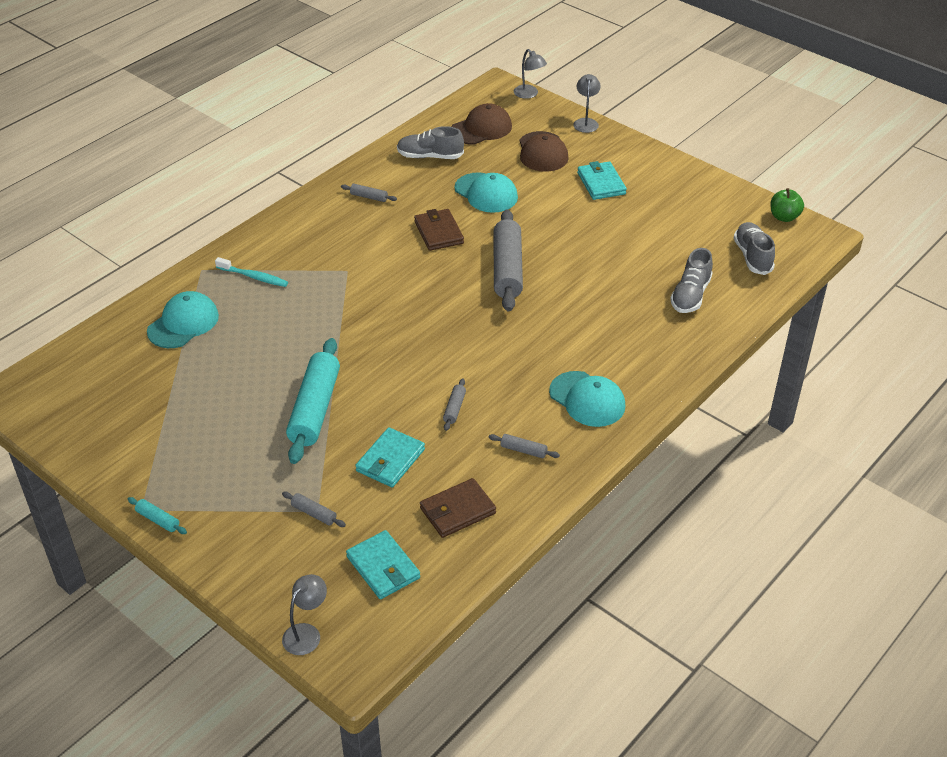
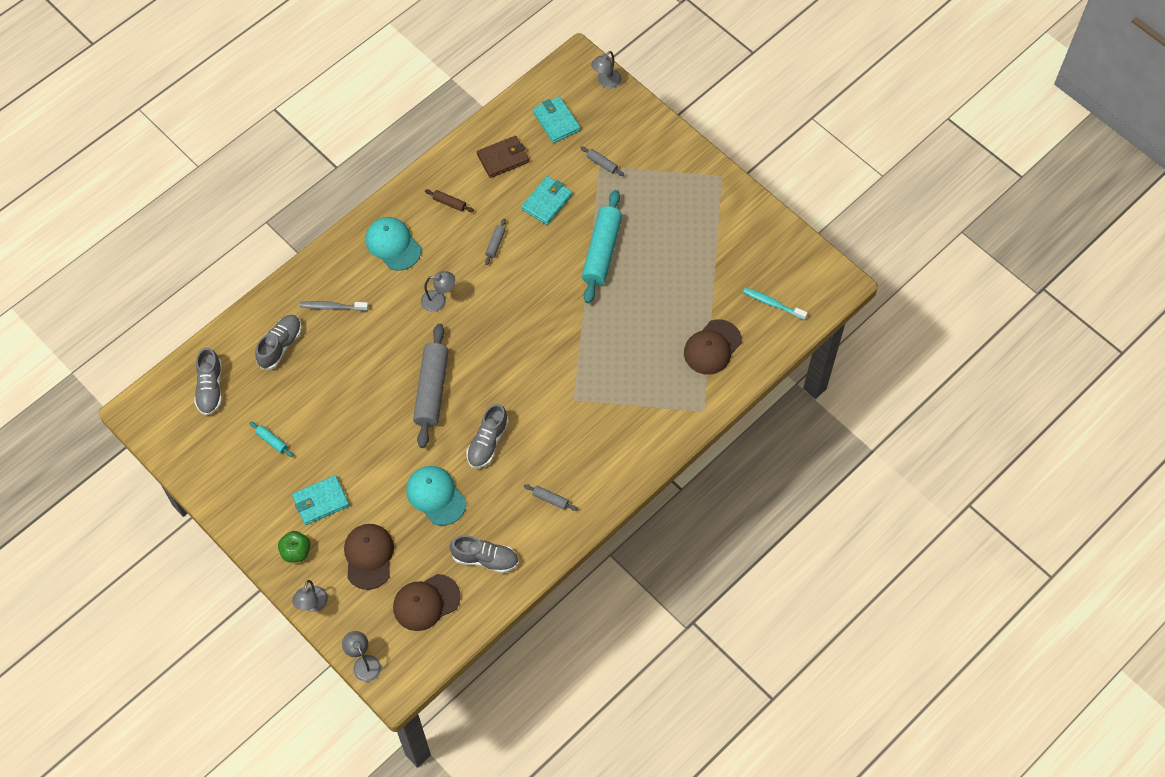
camera: 175 degrees left, 20 degrees up
(158, 520) = (709, 167): turquoise rolling pin -> turquoise rolling pin (272, 441)
(183, 323) = (712, 347): turquoise cap -> brown cap
(254, 277) = (656, 398): turquoise toothbrush -> turquoise toothbrush (772, 304)
(438, 232) = (487, 442): brown wallet -> grey shoe
(516, 347) = (439, 300): none -> grey lamp
(523, 450) = (449, 203): grey rolling pin -> brown rolling pin
(601, 183) = (321, 501): turquoise wallet -> turquoise wallet turned 75 degrees clockwise
(643, 333) = (332, 307): none -> grey toothbrush
(784, 217) = (161, 438): green apple -> green apple (296, 552)

